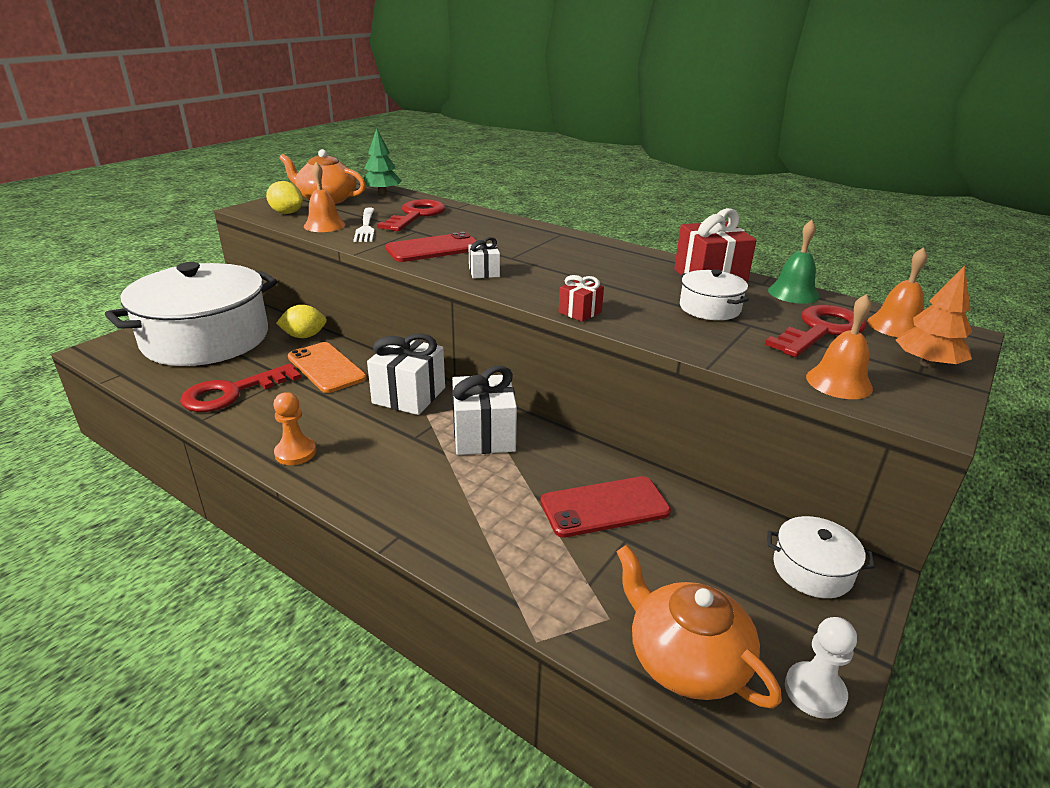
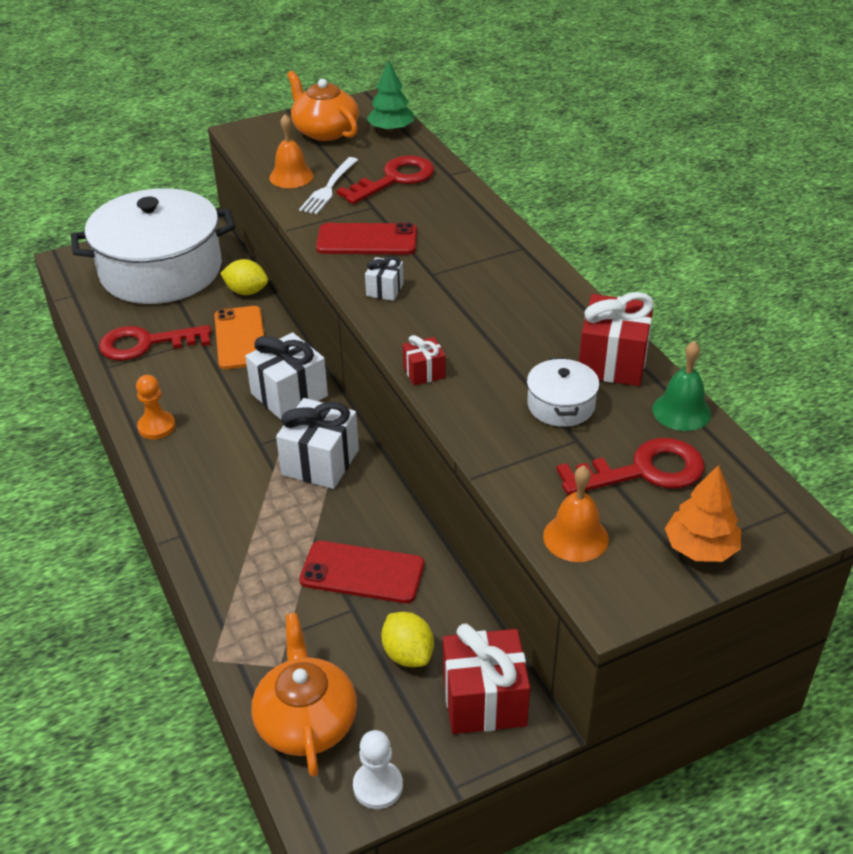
camera: 30 degrees right, 10 degrees up
(287, 213) = (270, 147): yellow lemon -> yellow lemon (408, 654)
(812, 570) = (484, 700): white pot -> red gift
(896, 326) = (738, 492): orange bell -> none

